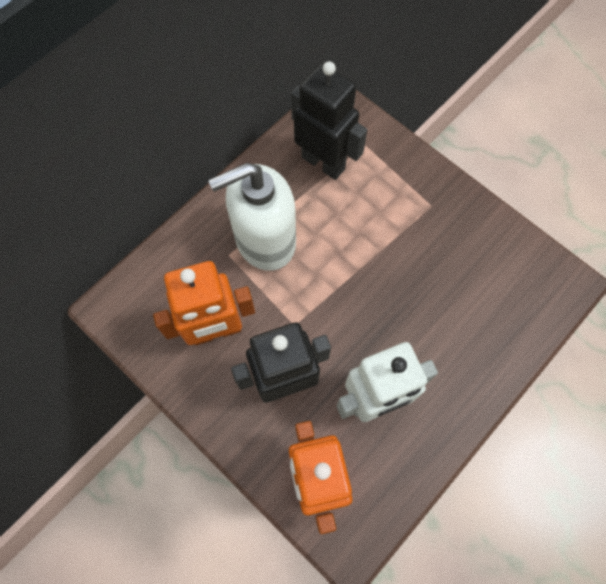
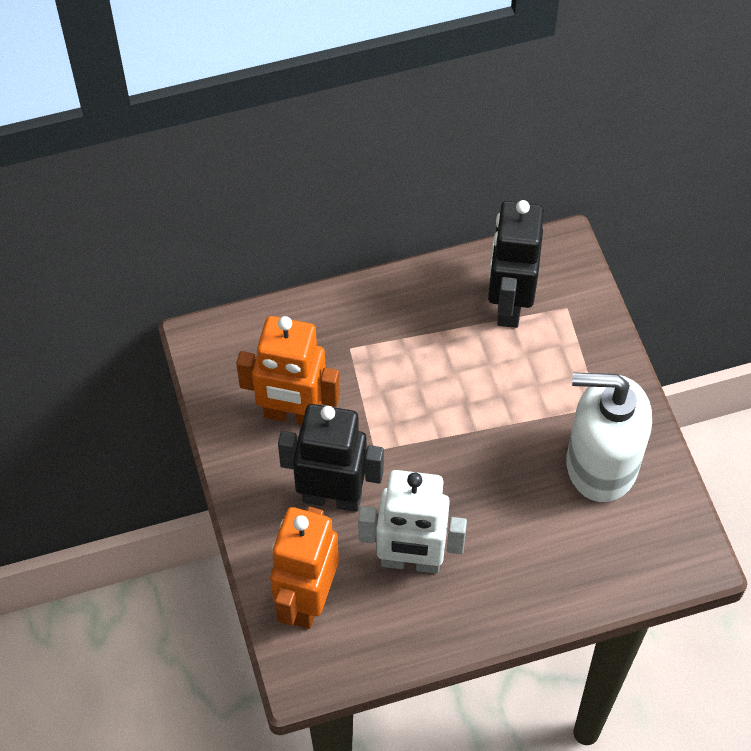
camera: 30 degrees right, 10 degrees down
(264, 240) = (396, 352): white soap dispenser -> white soap dispenser (600, 464)
(323, 163) = (509, 304): black robot -> black robot turned 150 degrees counterclockwise

